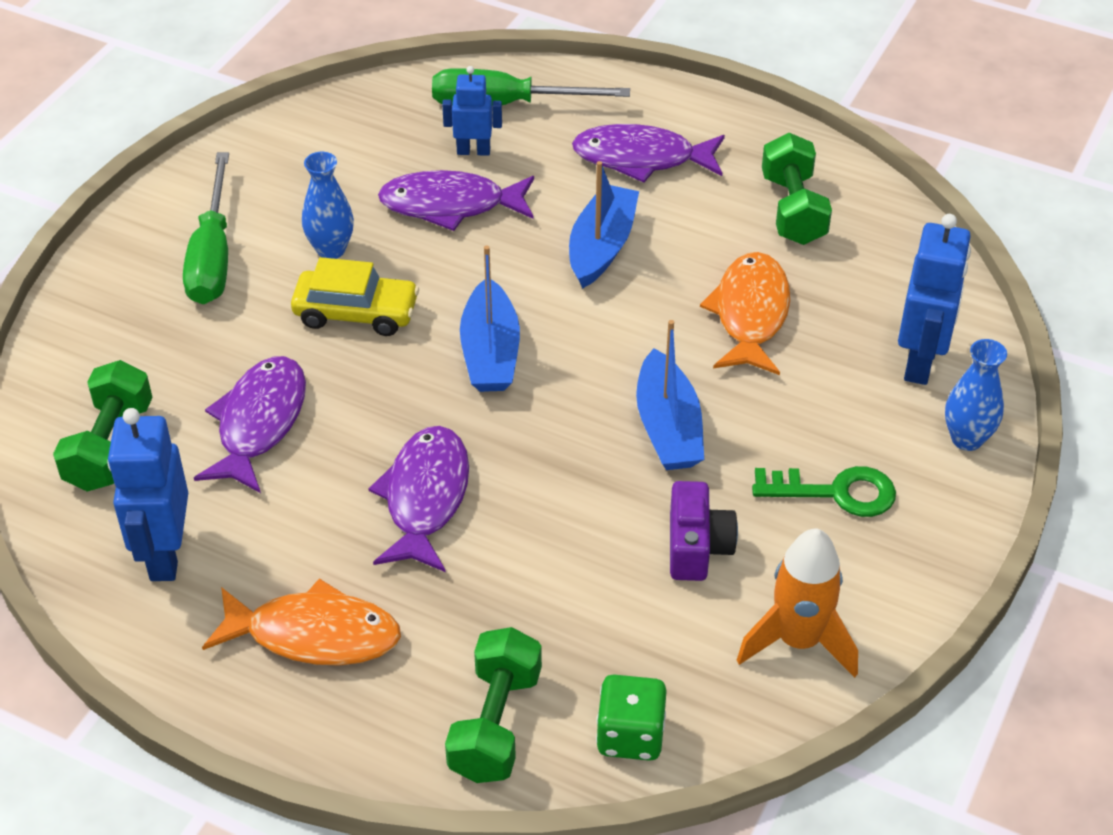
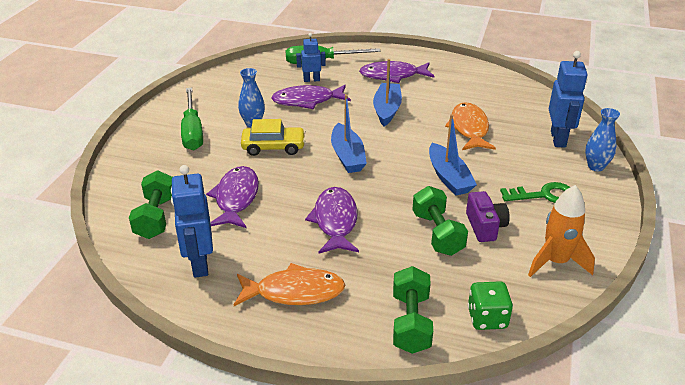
camera: 10 degrees left, 10 degrees down
(793, 210) = (471, 88): green dumbbell -> green dumbbell (437, 234)

